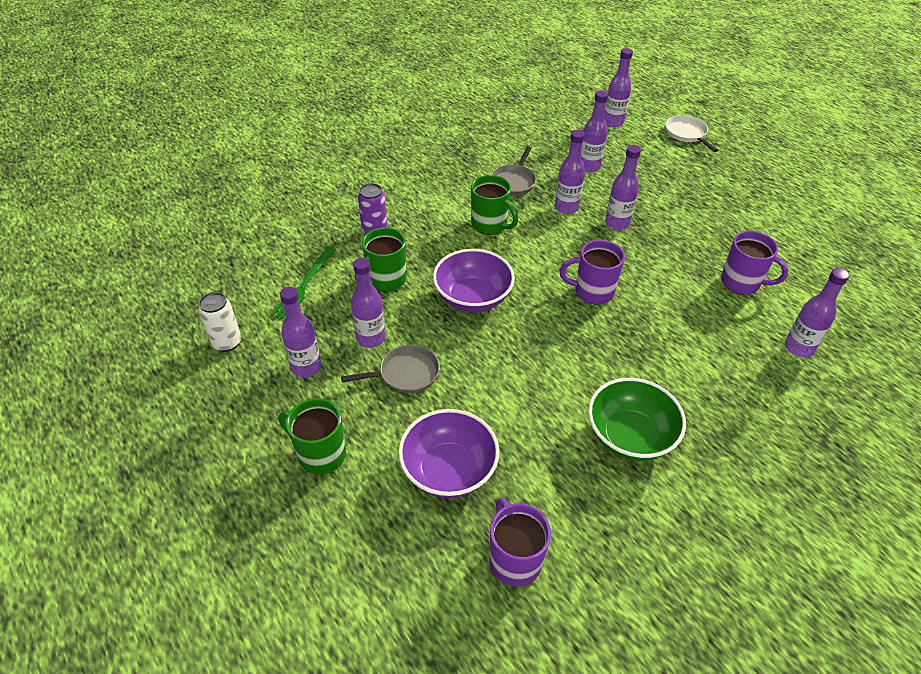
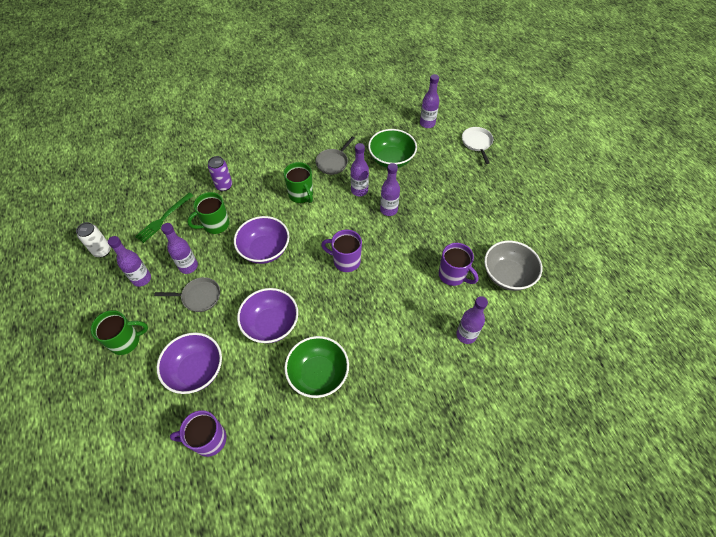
camera: 15 degrees right, 10 degrees up
(320, 454) = (126, 341): green mug -> green mug turned 120 degrees clockwise
(514, 559) = (208, 439): purple mug -> purple mug turned 90 degrees counterclockwise
(529, 388) = (271, 324): none -> purple bowl
(589, 167) = (391, 159): purple bottle -> green bowl
(809, 270) = (507, 275): none -> grey bowl

